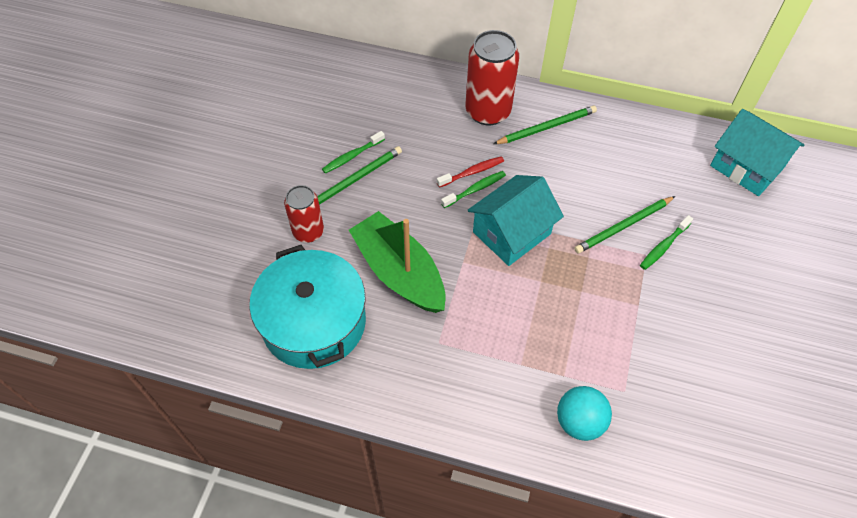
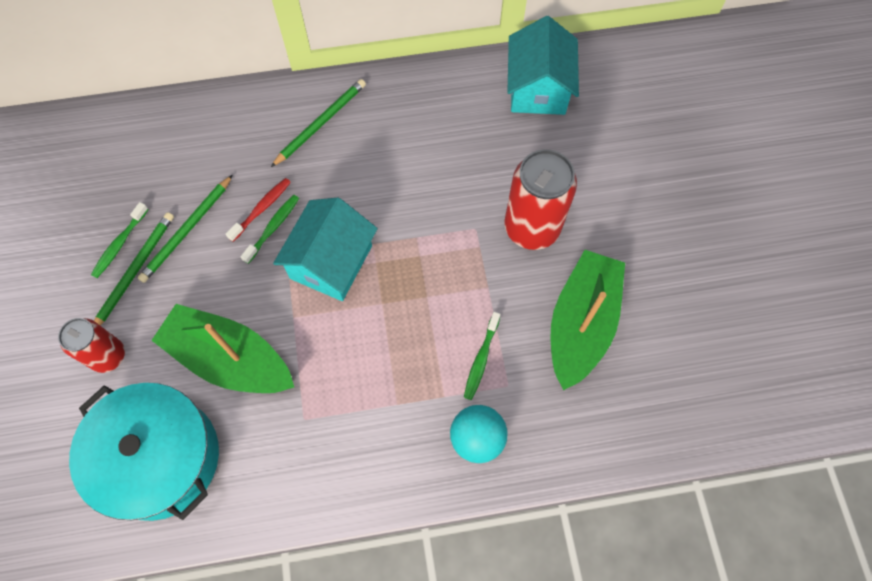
camera: 25 degrees left, 10 degrees up
(488, 111) = (250, 129): red can -> red can (531, 228)
(623, 226) = (442, 206): green pencil -> green pencil (187, 230)
(663, 246) = (489, 212): green toothbrush -> green toothbrush (481, 359)
(712, 369) = (581, 324): none -> green boat
(747, 166) = (538, 88): turquoise house -> turquoise house turned 75 degrees clockwise

